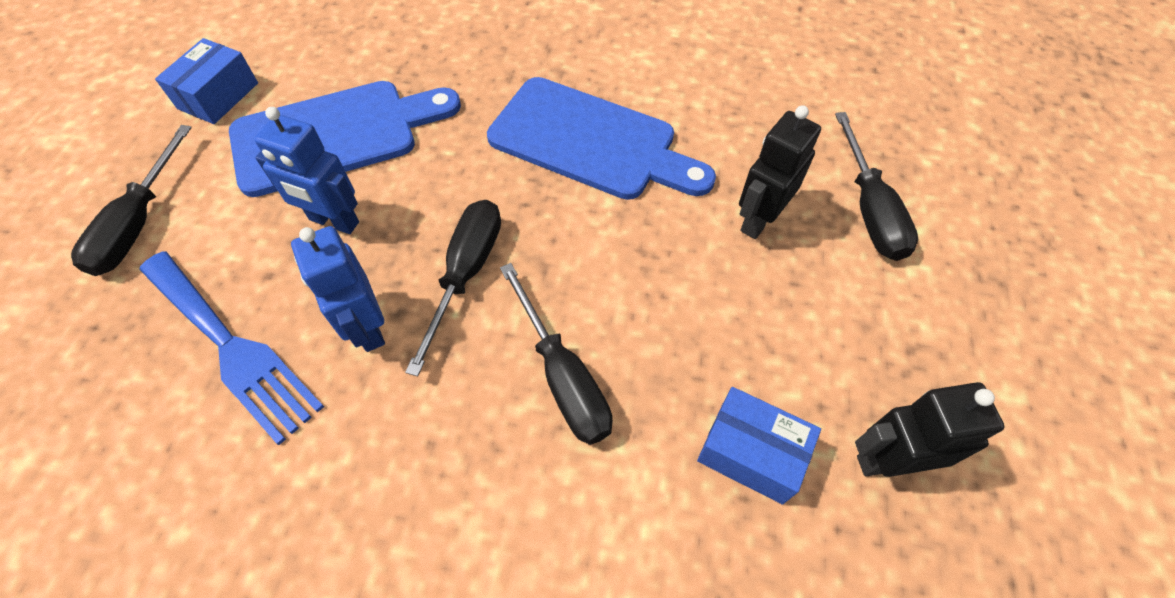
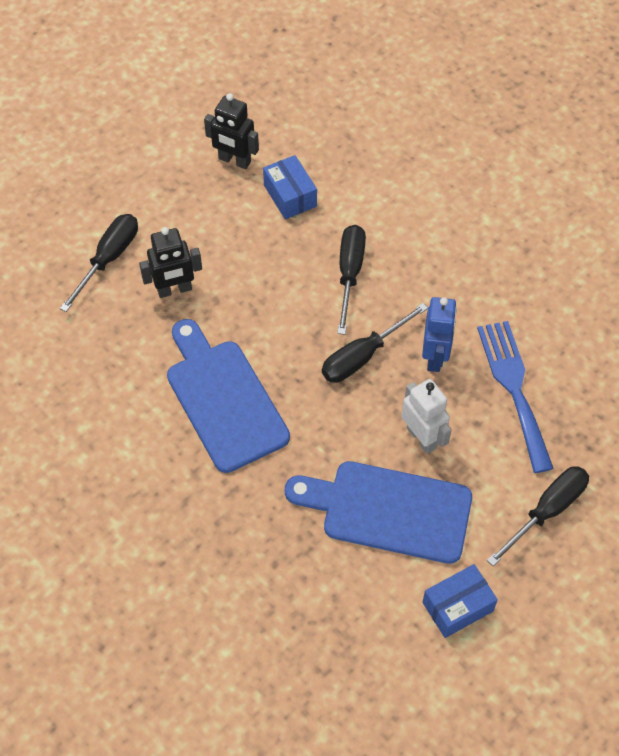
camera: 145 degrees left, 0 degrees up
(334, 221) = (422, 438): blue robot -> white robot

